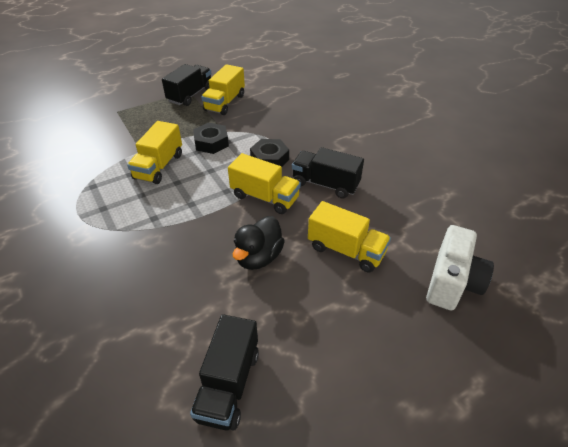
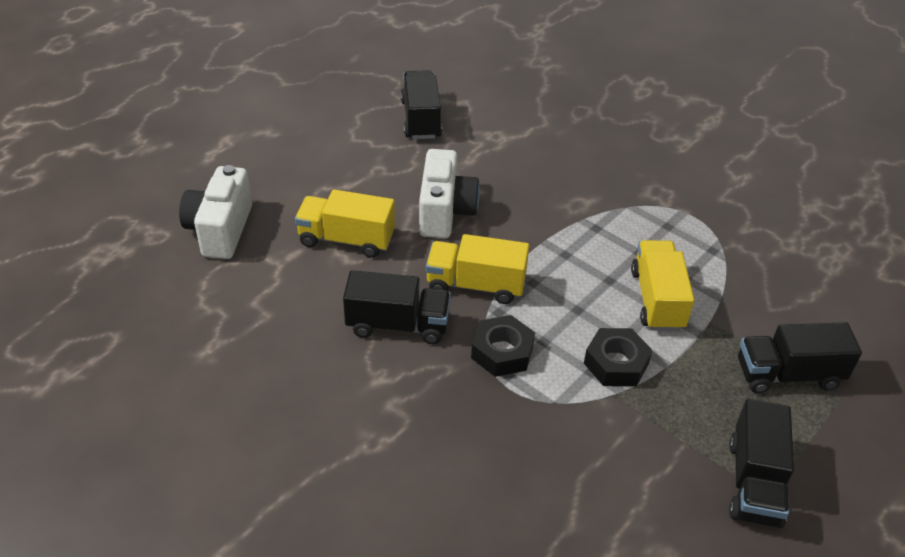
camera: 160 degrees right, 0 degrees up
(130, 123) = (788, 374): none -> black truck
(225, 103) = (667, 476): yellow truck -> none
(258, 257) = (445, 212): black duck -> white camera

